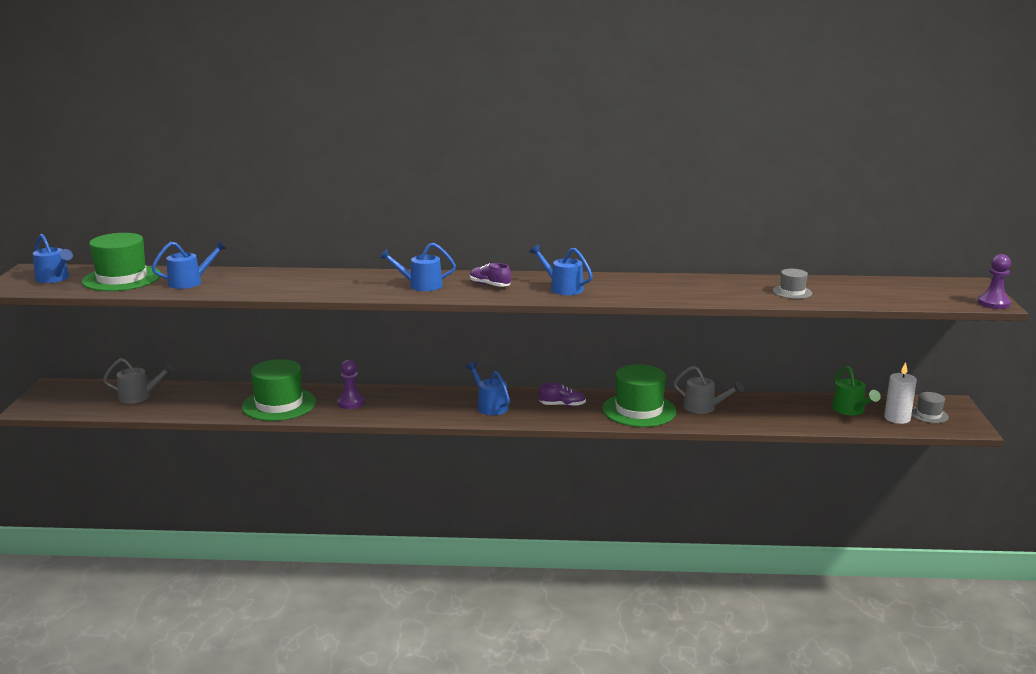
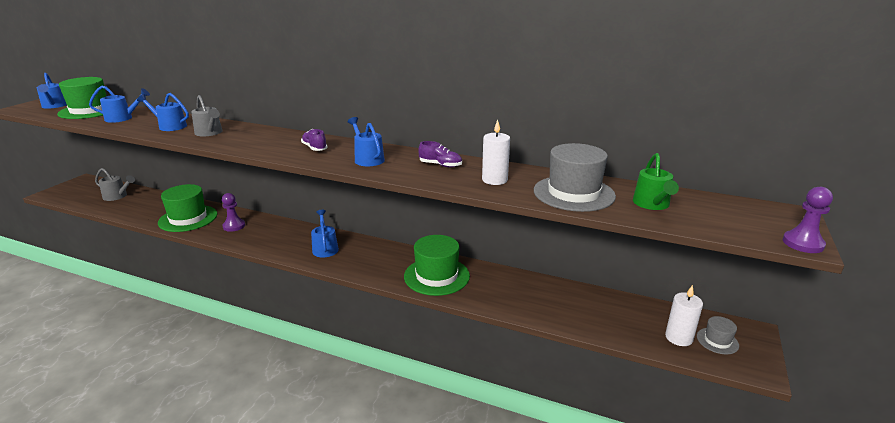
camera: 20 degrees right, 5 degrees up
(421, 285) = (264, 141): blue watering can -> blue watering can (170, 126)
(562, 405) = (380, 258): purple shoe -> purple shoe (440, 165)
(703, 408) = (494, 285): grey watering can -> grey watering can (210, 133)
(711, 290) = (494, 180): none -> white candle
(792, 292) = (574, 193): grey hat -> grey hat, size x2.01
(850, 410) = (635, 317): green watering can -> green watering can (652, 204)

